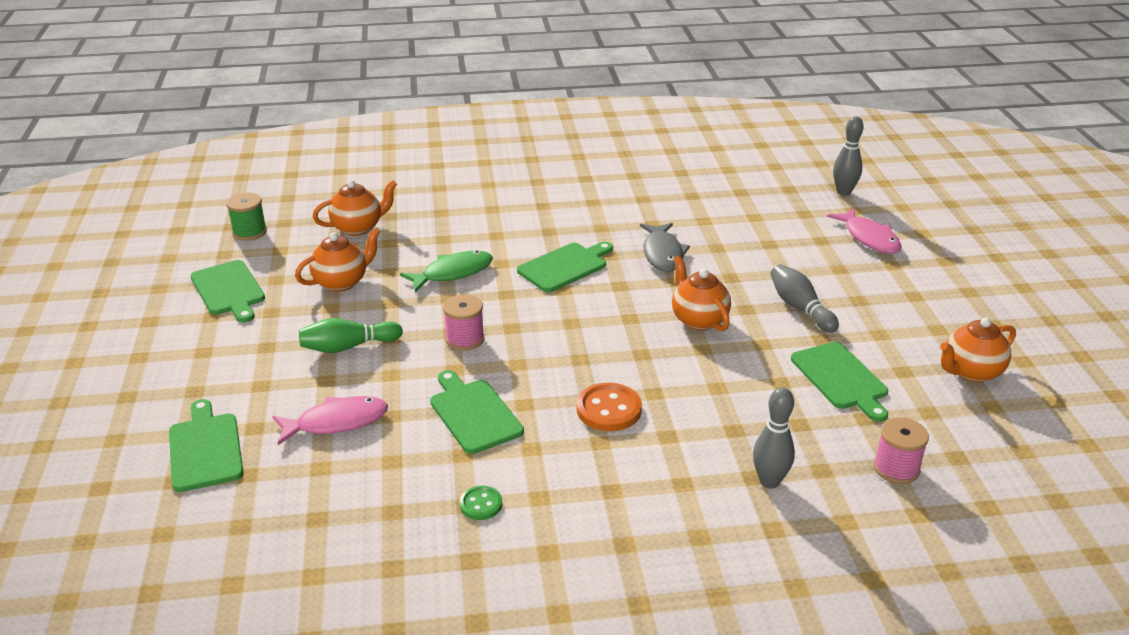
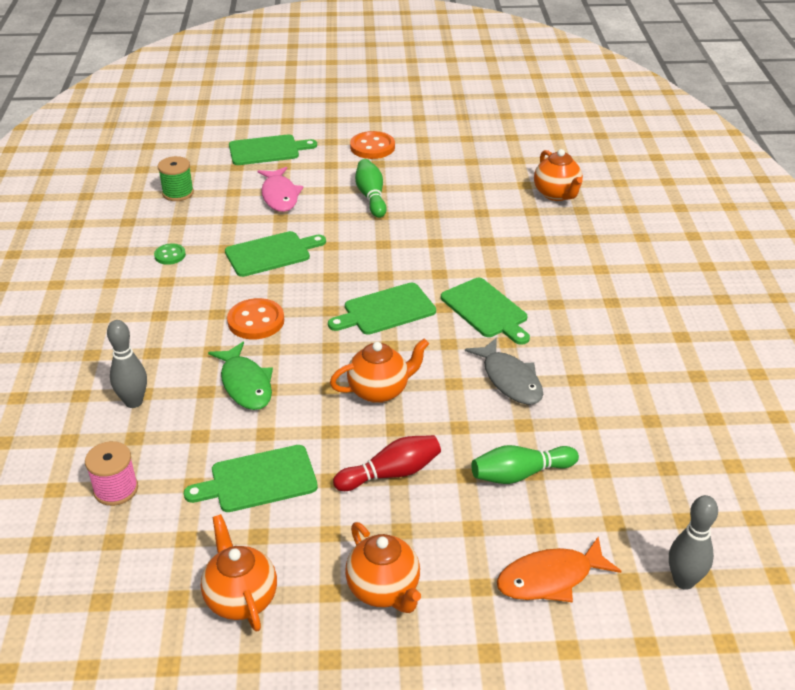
camera: 95 degrees right, 5 degrees up
(222, 354) = (372, 147): none -> orange button
(229, 290) = (457, 143): green cutting board -> green cutting board (386, 310)
(249, 232) = (547, 144): green spool -> green spool (178, 193)
(342, 282) = (465, 190): orange teapot -> orange teapot (384, 590)
(453, 273) = (477, 244): green fish -> green fish (245, 384)
(465, 339) = (371, 250): pink spool -> none
(662, 254) = (510, 380): grey fish -> grey fish turned 120 degrees counterclockwise
(774, 249) = (520, 474): none -> green bowling pin
(800, 308) = (391, 473): grey bowling pin -> red bowling pin
(869, 238) = (550, 578): pink fish -> orange fish

